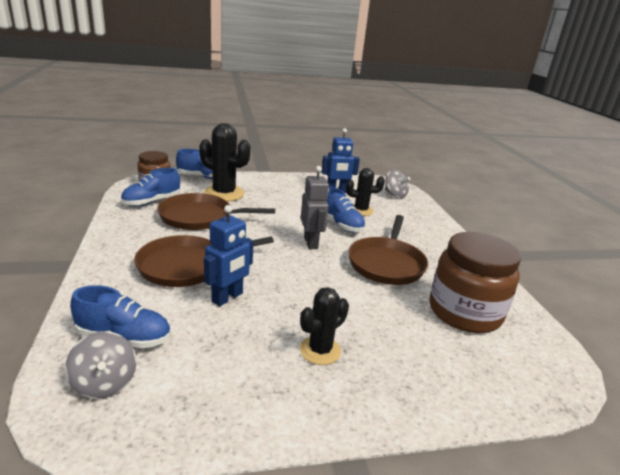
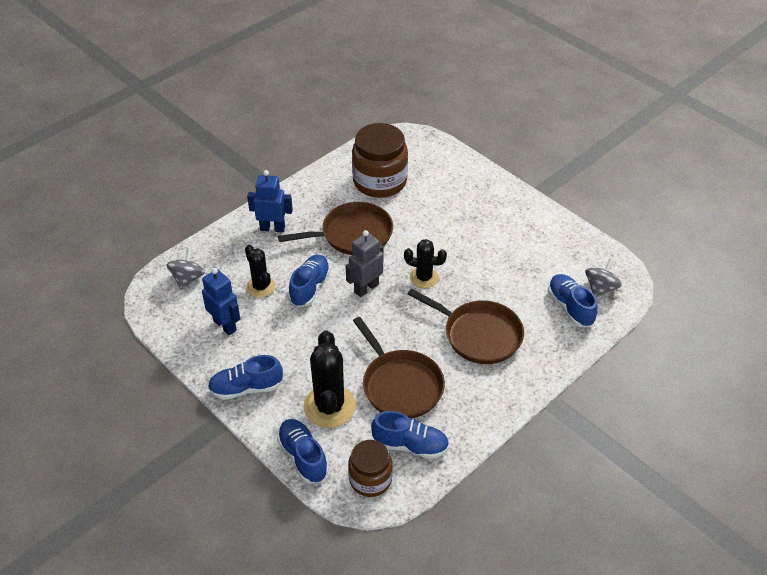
camera: 120 degrees left, 20 degrees up
(227, 297) = (487, 289): blue robot -> blue robot (272, 228)
(276, 181) = (246, 388): none -> blue shoe
(320, 350) = (487, 226): black cactus -> black cactus (424, 278)

